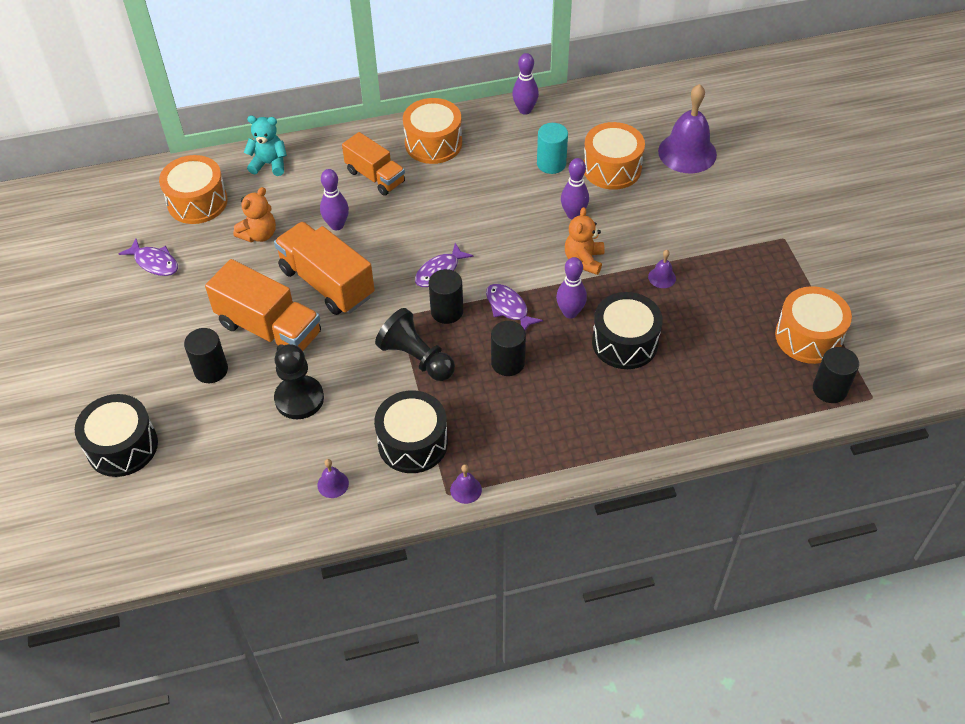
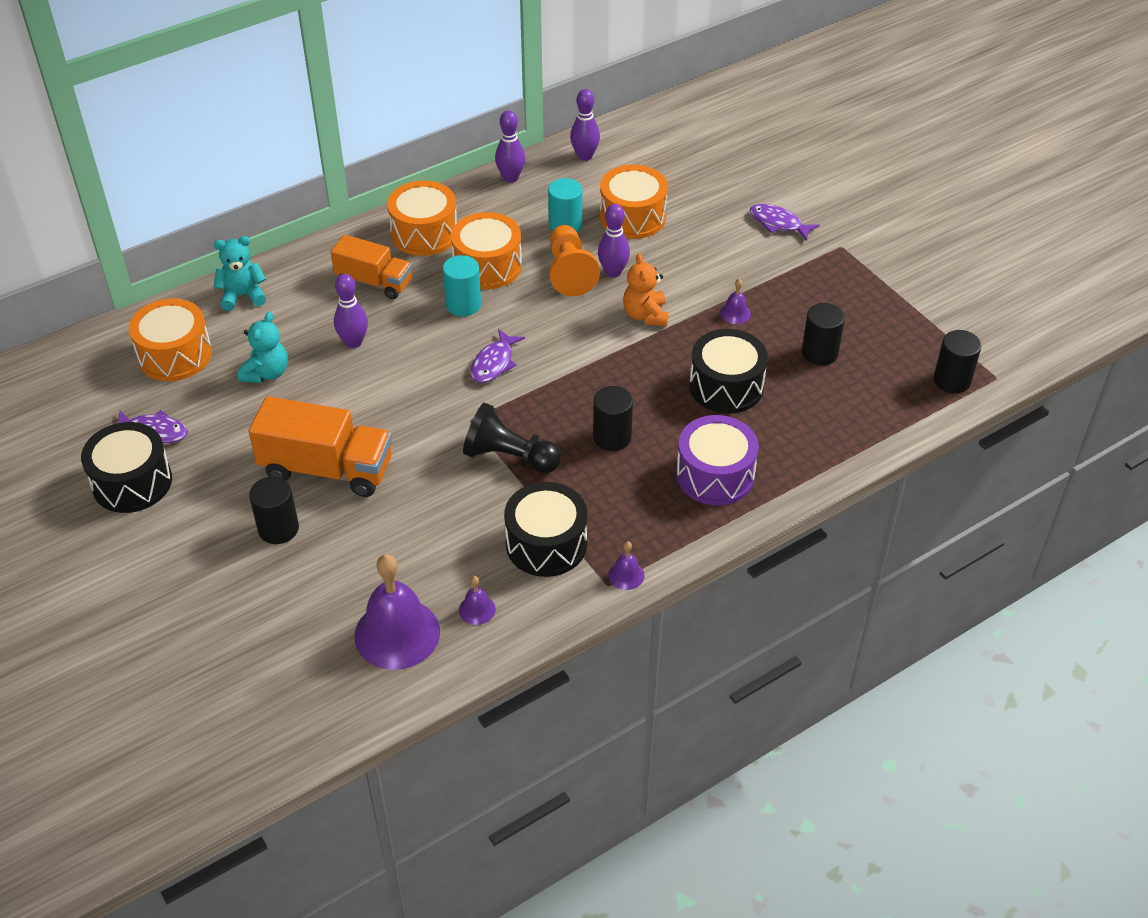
camera: 20 degrees left, 5 degrees down
(122, 446) = (210, 637): black drum -> black drum (132, 482)
(259, 234) = (266, 373): orange teddy bear -> turquoise teddy bear
(299, 399) = (396, 532): black pawn -> none
(327, 283) = (371, 405): orange truck -> none
(437, 214) = (463, 304): none -> turquoise cylinder
(447, 311) = (521, 402): black cylinder -> black cylinder (819, 353)
(508, 308) = (587, 382): purple fish -> purple fish (778, 223)
(537, 206) = (569, 272): none -> orange pawn
(570, 312) = (655, 371): purple bowling pin -> purple bowling pin (585, 156)
(579, 421) = (715, 475): none -> purple drum
(687, 152) = (704, 184): purple bell -> purple bell (397, 633)
(808, 337) = (908, 335): orange drum -> orange drum (487, 266)

